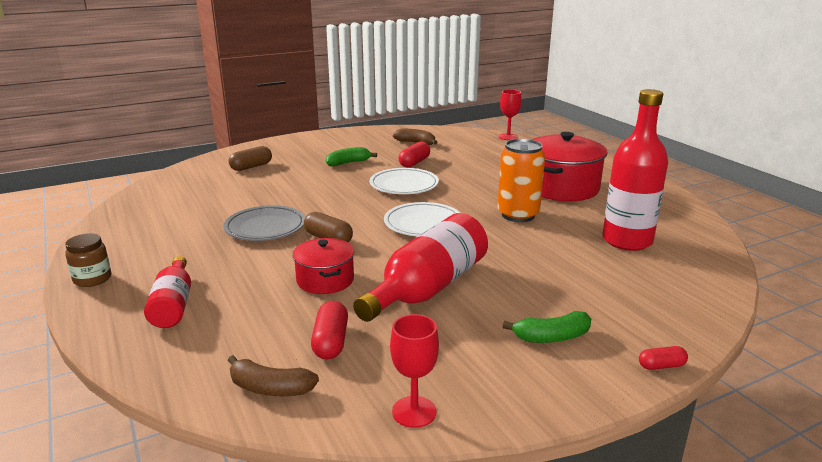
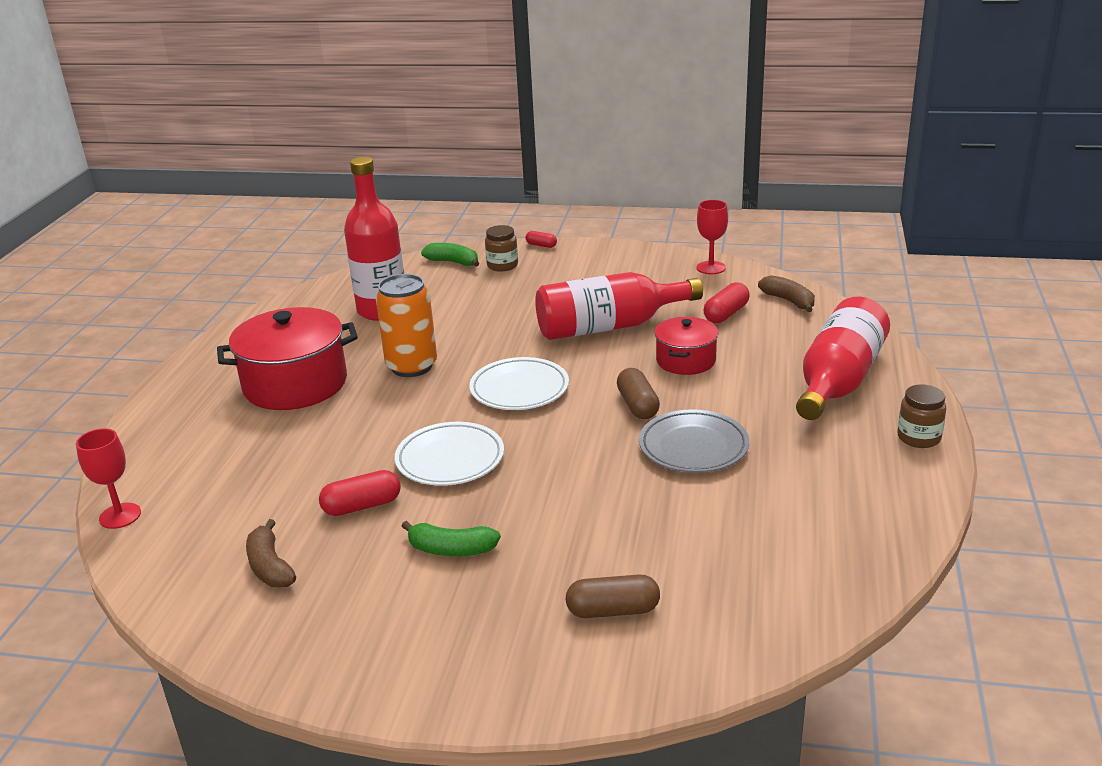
camera: 140 degrees left, 5 degrees up
(173, 305) = (838, 381): red bottle -> red bottle, size x1.70
(551, 337) = (575, 273): green banana -> green banana (453, 262)
(638, 319) = (502, 265): none -> brown jar

